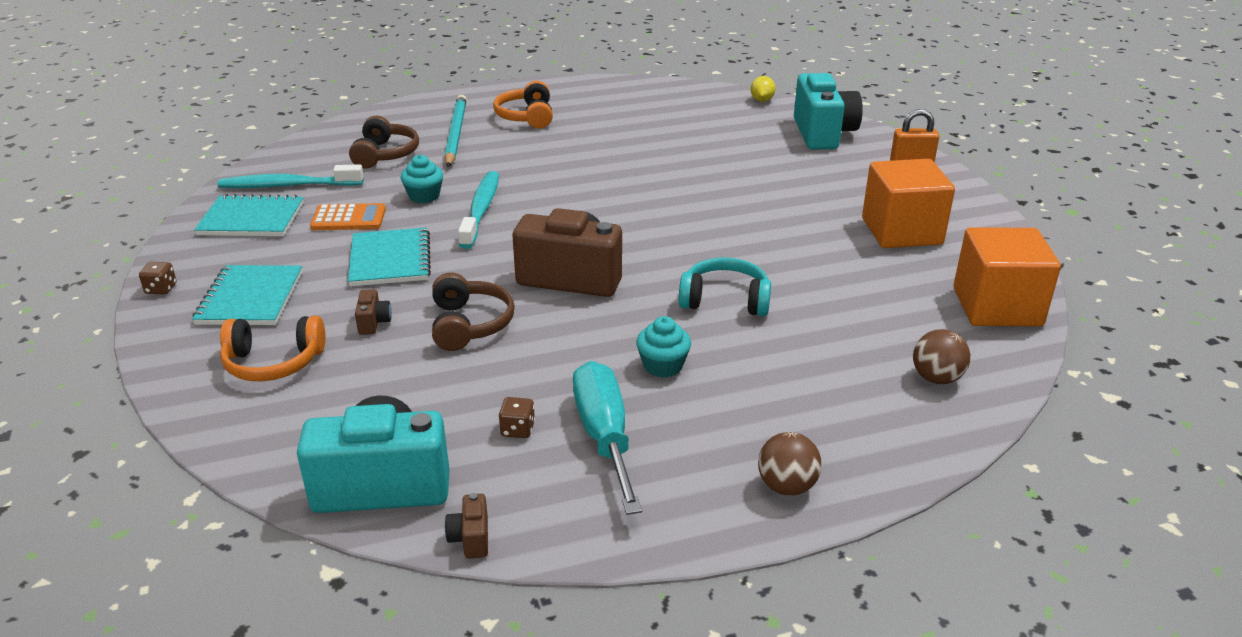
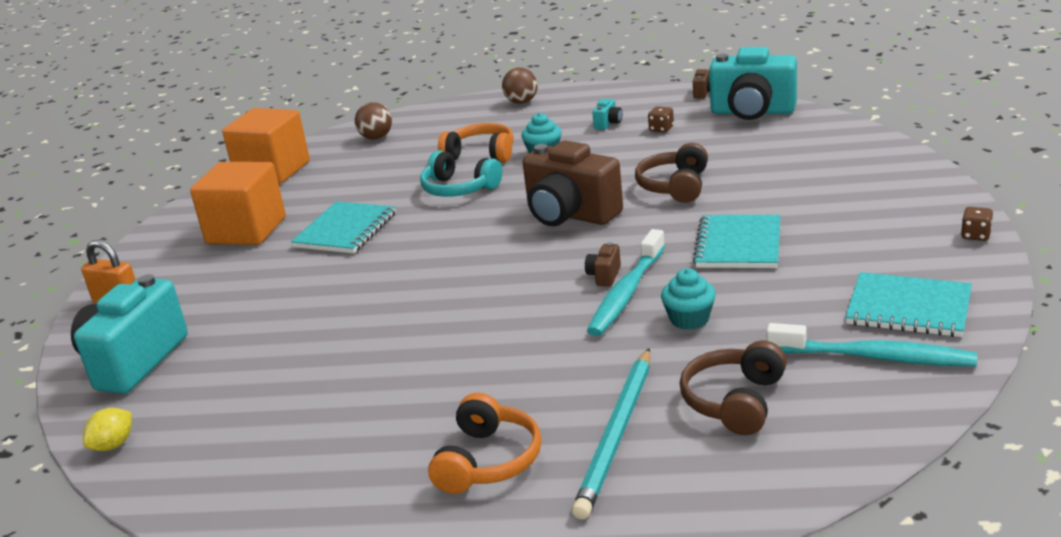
camera: 155 degrees left, 5 degrees down
(250, 298) = (876, 220): turquoise notebook -> turquoise notebook (345, 230)
(273, 362) = (839, 172): orange headphones -> orange headphones (481, 154)
(348, 218) = (785, 297): orange calculator -> none
(374, 323) = (756, 193): brown camera -> brown camera (604, 276)
(604, 436) = (608, 124): turquoise screwdriver -> turquoise camera

